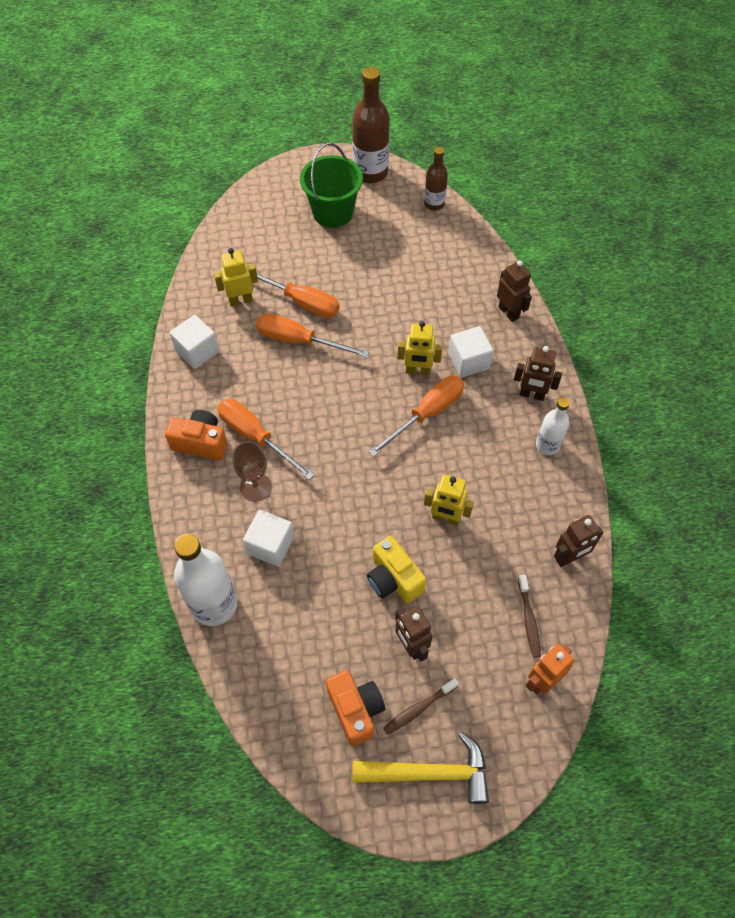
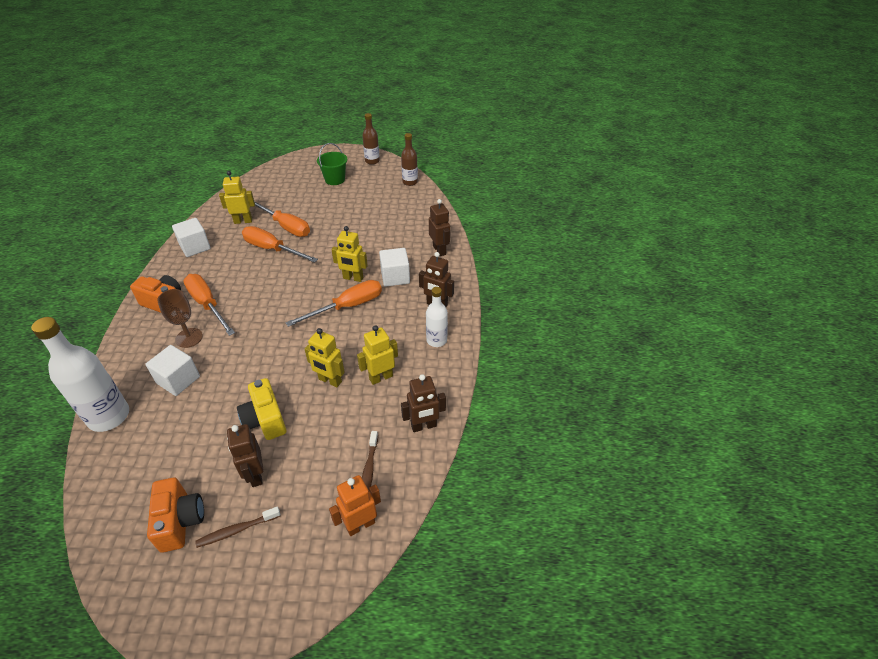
camera: 10 degrees right, 15 degrees down
(333, 212) = (335, 179): green bucket -> green bucket, size x0.67
(370, 172) = (372, 161): brown bottle -> brown bottle, size x0.58
(430, 773) = (220, 591): yellow hammer -> none
(501, 504) = (381, 377): none -> yellow robot

